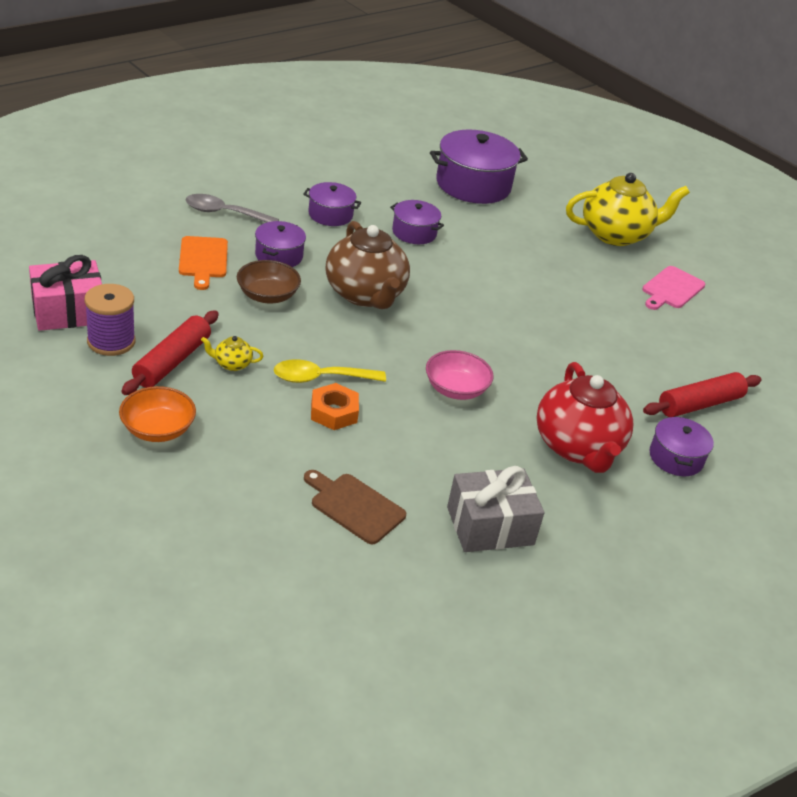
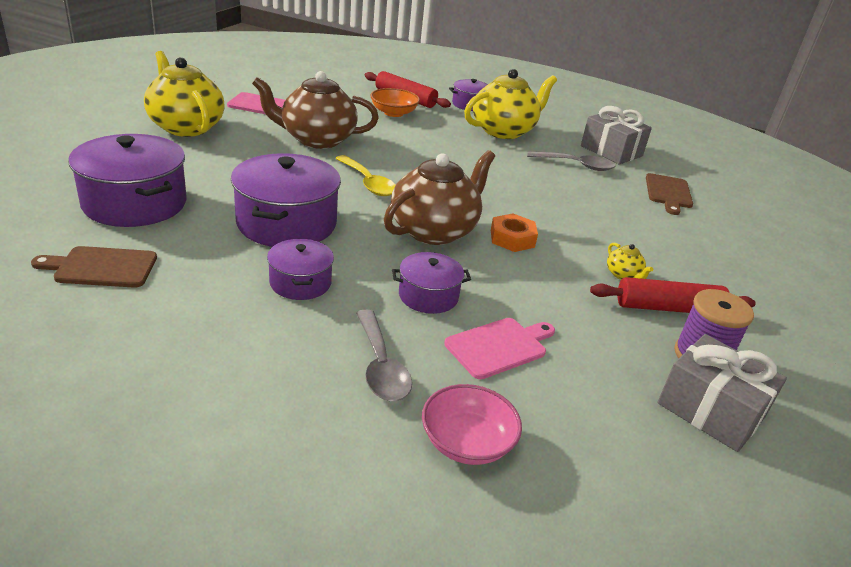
camera: 115 degrees left, 5 degrees down
(68, 311) = (711, 410): pink gift -> grey gift
(158, 429) = (741, 287): orange bowl -> orange bowl (393, 113)
(203, 260) = (499, 346): orange cutting board -> pink cutting board
(267, 295) = (506, 283): brown bowl -> none
(320, 378) = (575, 229): yellow spoon -> yellow spoon (368, 183)
(334, 412) = (602, 216): orange nut -> orange nut (512, 238)
(391, 160) = (101, 267): none -> brown cutting board
(414, 232) = (286, 223): purple pot -> purple pot, size x1.82
(456, 389) = (506, 174): pink bowl -> pink bowl (467, 442)
(458, 462) = (576, 165): none -> grey spoon
(574, 295) = (316, 139): none -> brown teapot
(577, 447) = (504, 131): red teapot -> yellow teapot

